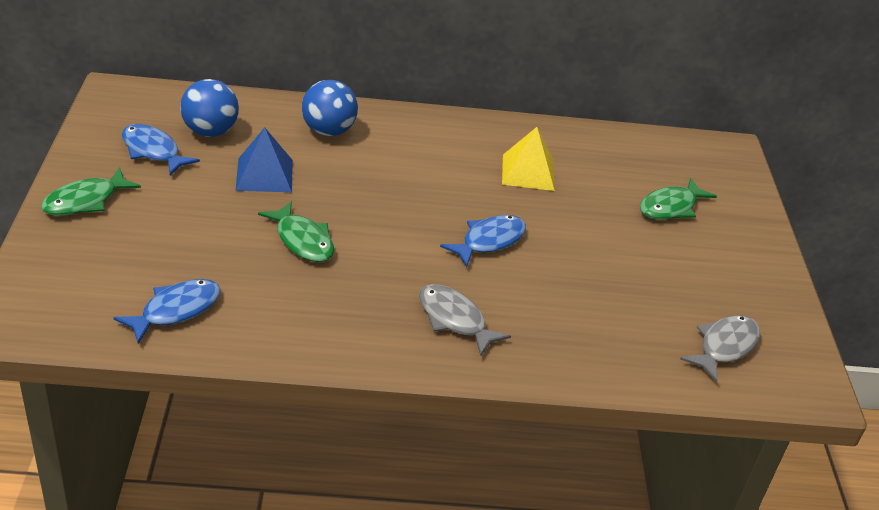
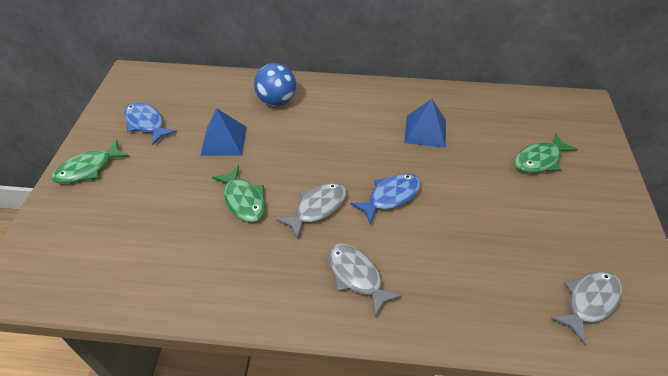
camera: 10 degrees right, 10 degrees up
(176, 310) = (134, 270): blue fish -> none
(210, 131) = (190, 105): blue ball -> none
(398, 251) = (317, 208): none -> grey fish
(528, 172) = (425, 131): yellow pyramid -> blue pyramid

